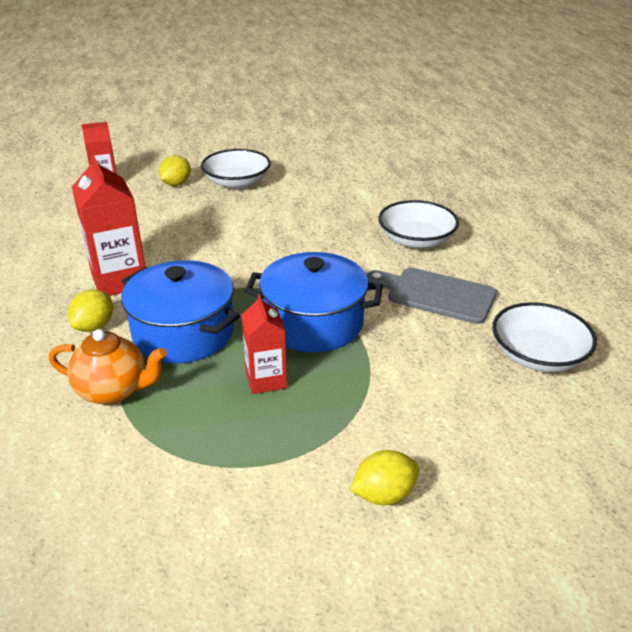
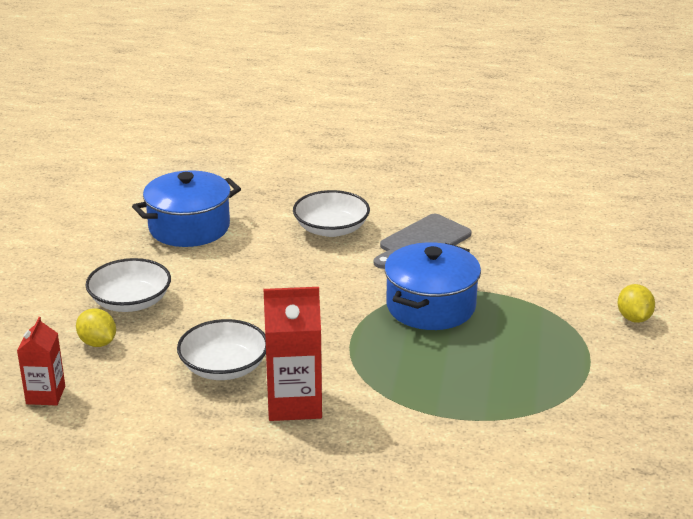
camera: 70 degrees left, 5 degrees down
(94, 326) = (370, 426): yellow lemon -> none
(114, 391) = (476, 421): orange teapot -> none
(183, 333) = (409, 375): blue pot -> blue pot (189, 228)
(266, 379) = (495, 343): red carton -> none
(538, 355) = (520, 224): white bowl -> white bowl (224, 367)

